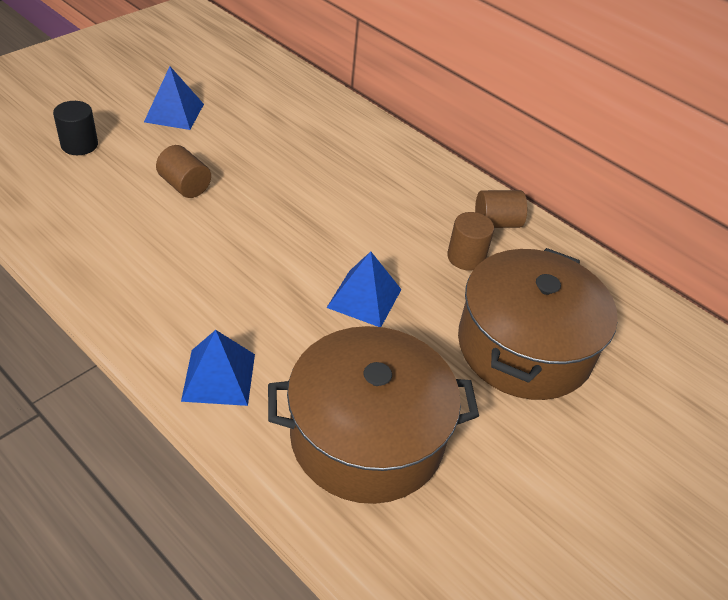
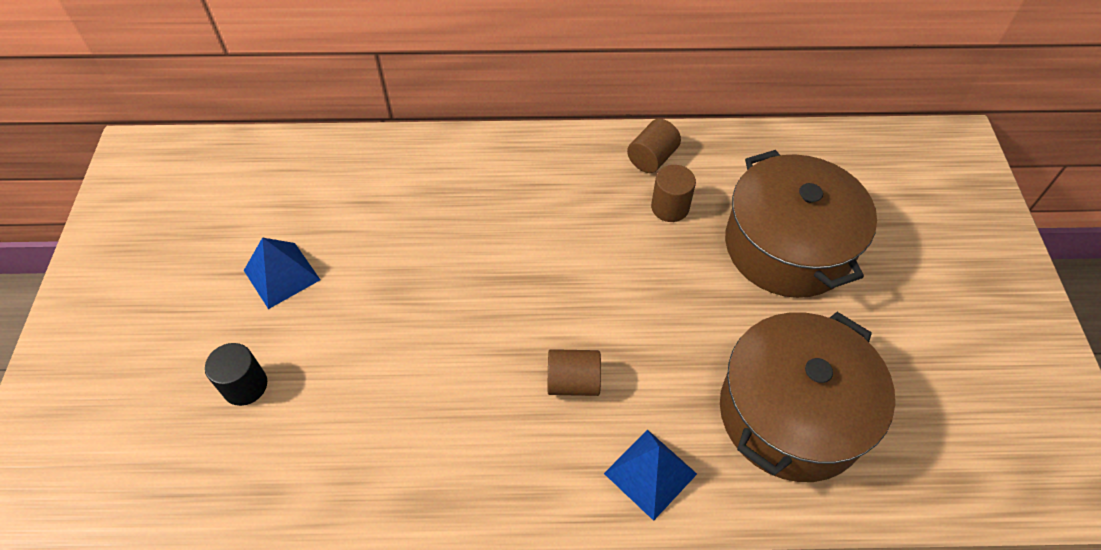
camera: 40 degrees left, 10 degrees up
(185, 186) = (395, 338): brown cylinder -> brown cylinder (573, 382)
(364, 298) = (653, 307): blue pyramid -> none

